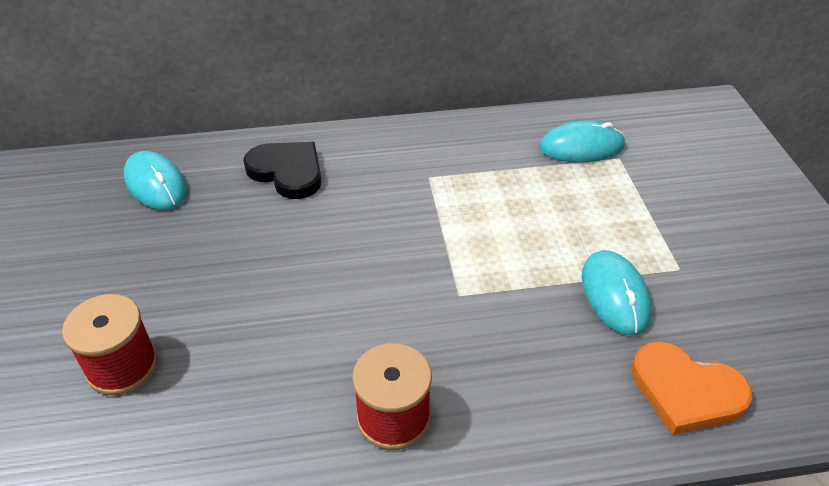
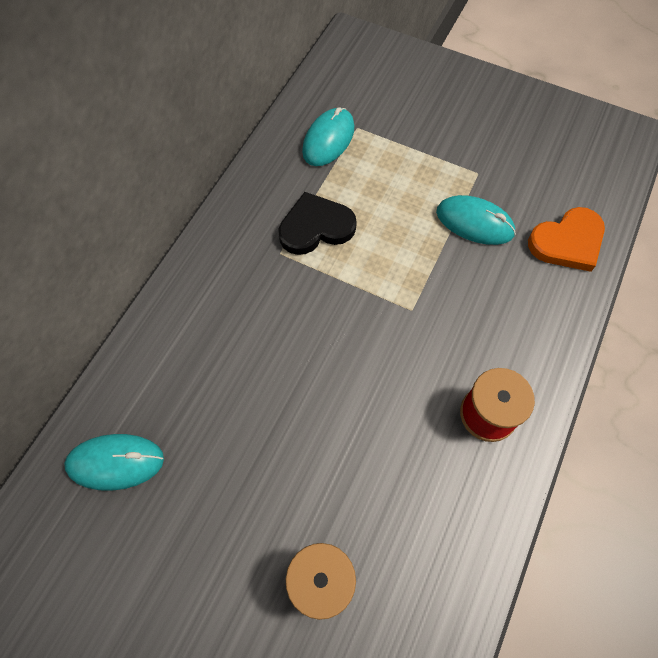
camera: 55 degrees left, 20 degrees up
(287, 172) = (189, 348): black heart -> black heart (316, 227)

